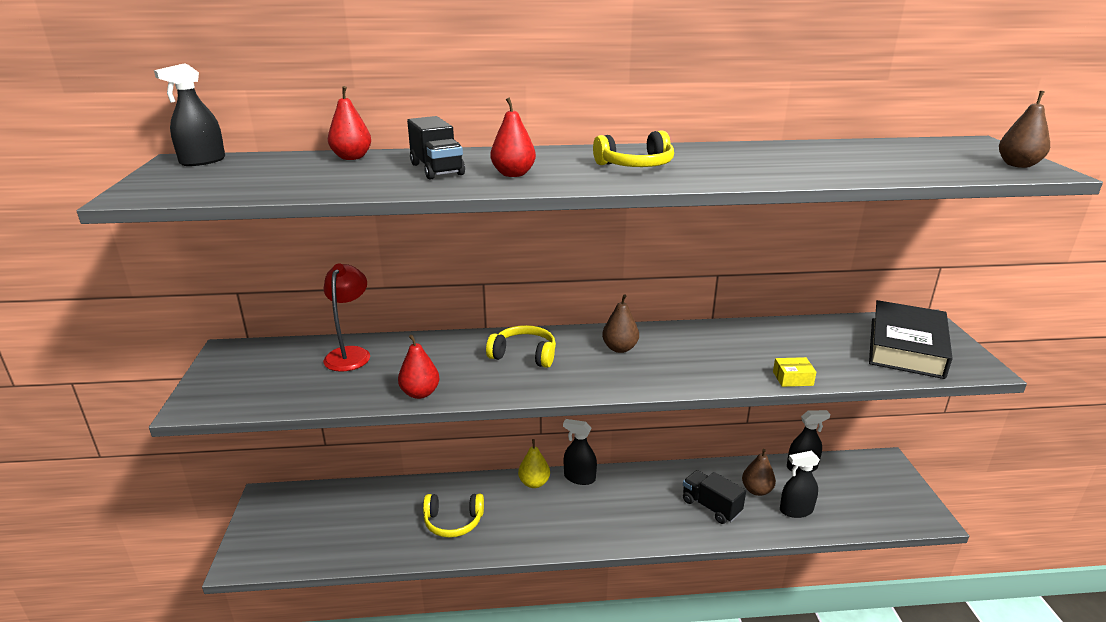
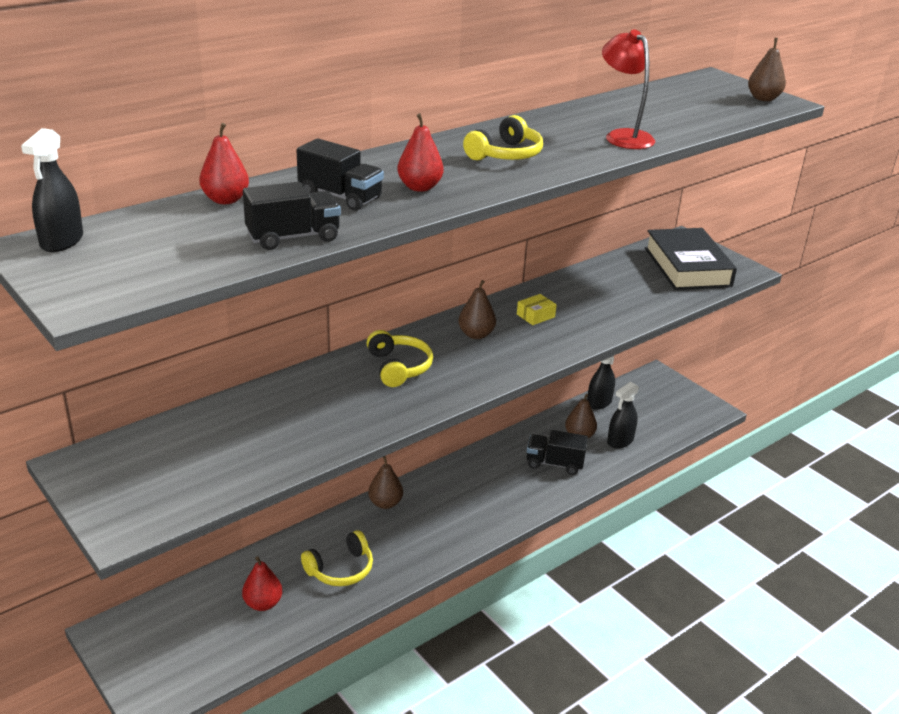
camera: 35 degrees left, 5 degrees up
(348, 187) = (293, 237): none -> black truck
(350, 354) = (223, 422): red lamp -> red lamp (623, 136)
(420, 393) = (345, 435): red pear -> red pear (263, 603)
(524, 355) = (399, 367): yellow headphones -> yellow headphones turned 90 degrees clockwise
(534, 483) = (385, 503): yellow pear -> brown pear
(579, 478) = (423, 482): black spray bottle -> none
(792, 378) = (633, 319): yellow box -> yellow box (535, 316)

